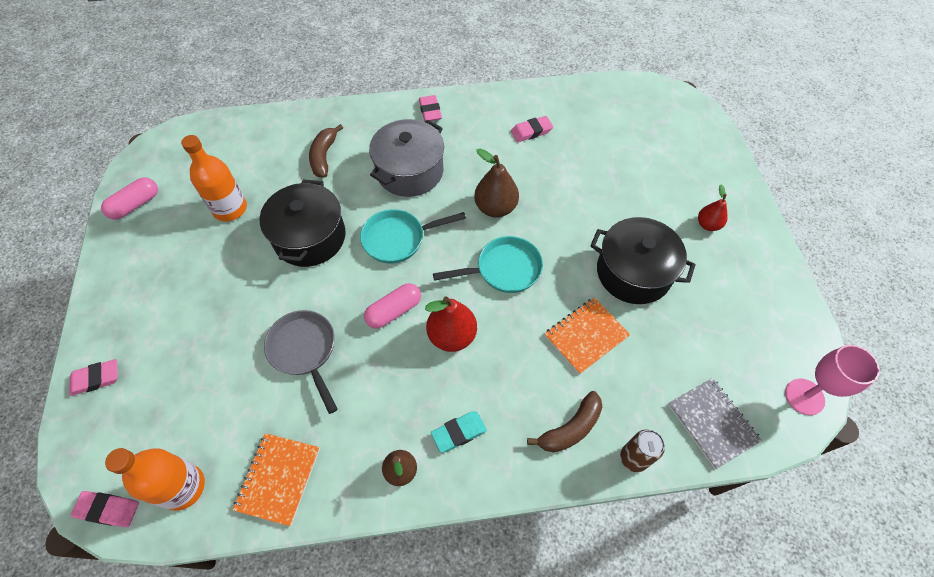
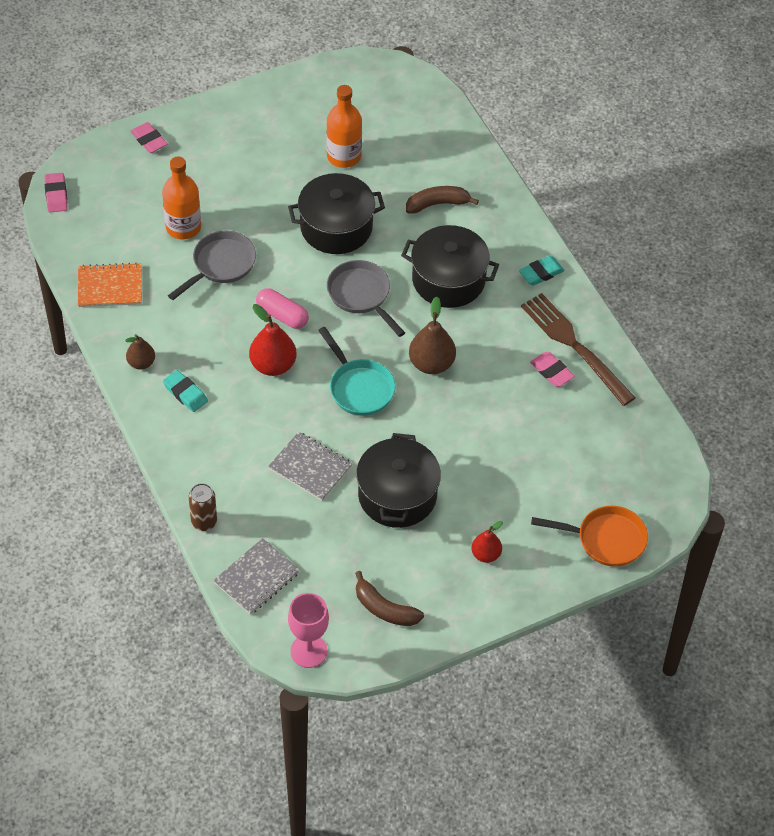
camera: 70 degrees right, 5 degrees down
(135, 205) = (320, 87): pink capsule -> none
(183, 487) = (85, 231): orange bottle -> orange bottle (183, 227)
(398, 239) = (361, 295): turquoise pan -> grey pan
(409, 171) = (448, 280): grey pot -> black pot
(430, 111) = (541, 273): pink eraser -> turquoise eraser
(510, 111) = (574, 346): none -> brown fork
(570, 428) = (215, 472): brown banana -> brown banana (384, 609)
(586, 336) = (310, 467): orange notebook -> grey notebook
(703, 144) = (606, 539): none -> orange pan

